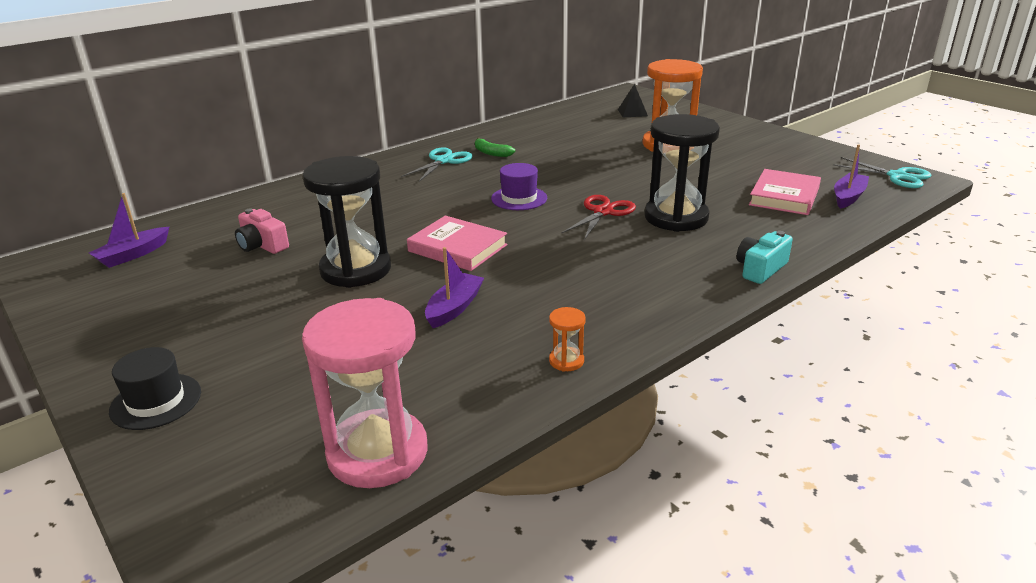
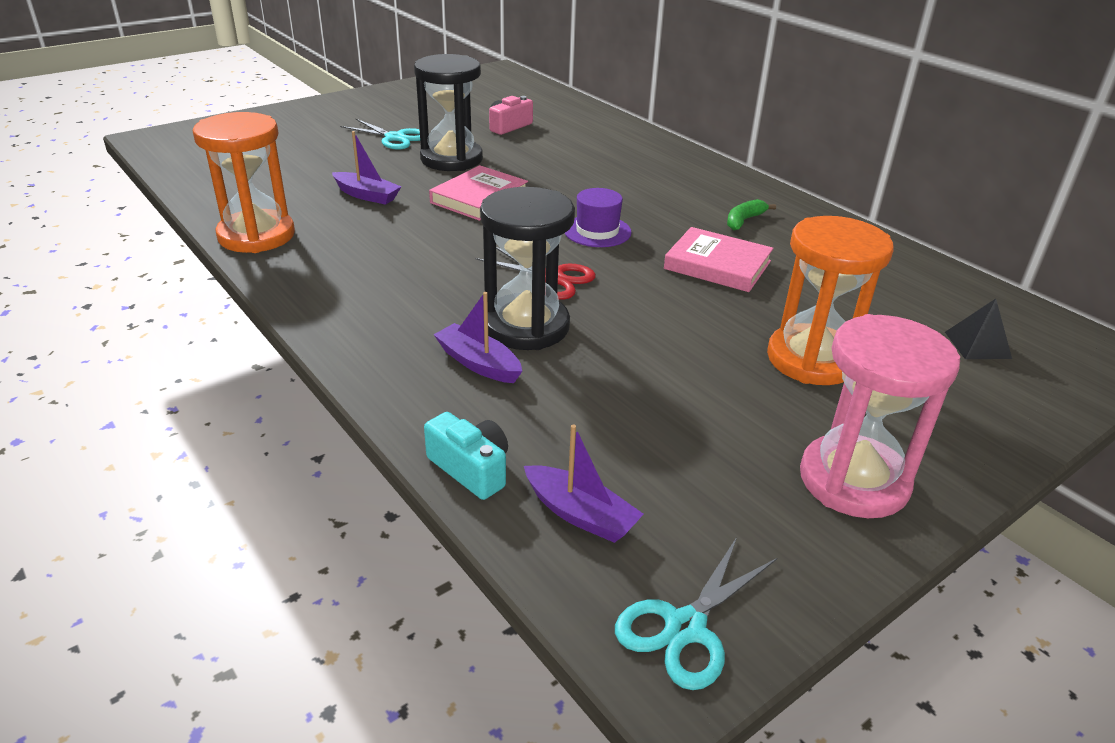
camera: 90 degrees right, 5 degrees up
(133, 255) = (504, 91): purple boat -> purple boat (478, 363)
(156, 401) = (302, 116): black hat -> none
(377, 453) = (200, 172): pink hourglass -> pink hourglass (853, 480)
(443, 161) = (711, 193): turquoise scissors -> turquoise scissors (395, 138)
(566, 361) = (256, 235): orange hourglass -> orange hourglass, size x2.45
(760, 269) = (365, 364): turquoise camera -> turquoise camera (471, 468)
(784, 196) = (587, 437): pink book -> pink book (717, 265)

